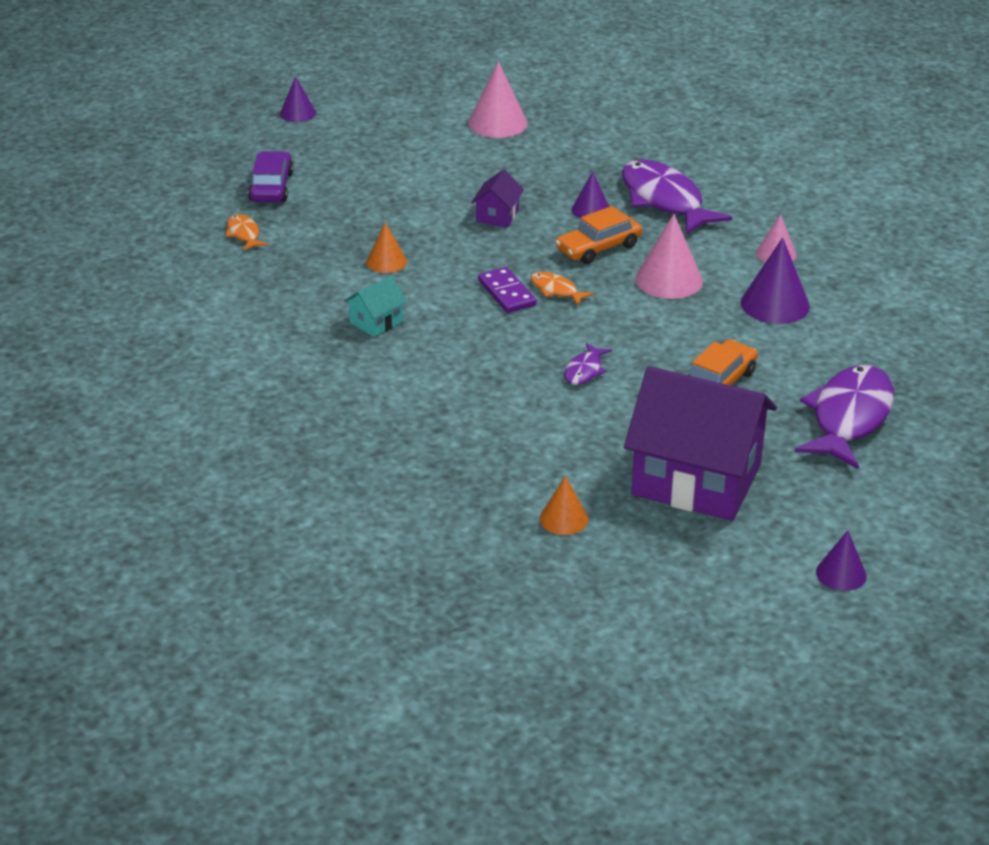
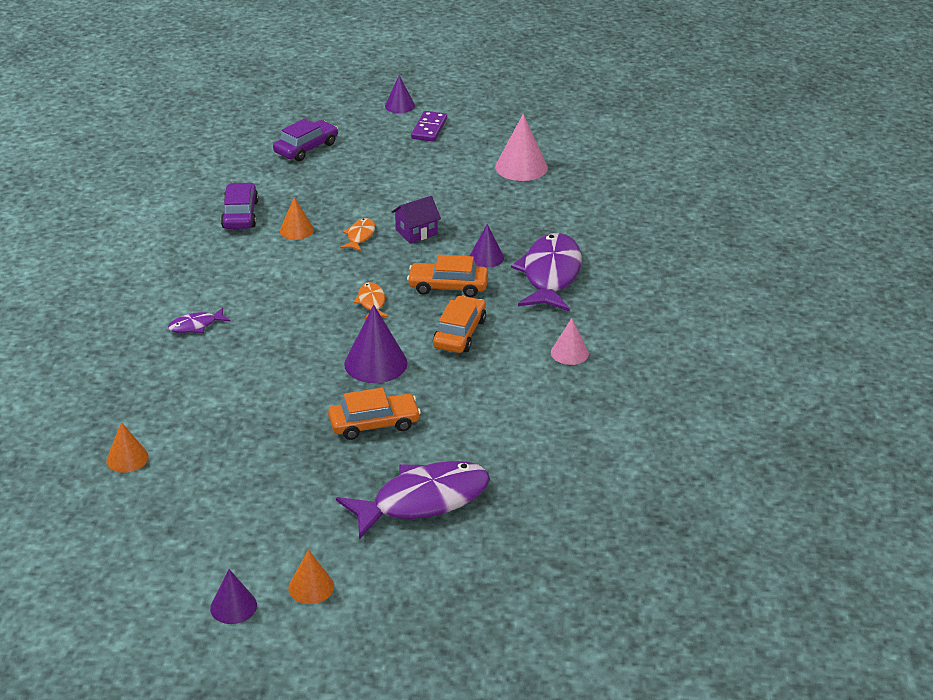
camera: 40 degrees right, 0 degrees up
(244, 234) = (242, 172): orange fish -> orange fish (360, 236)
(309, 272) = (240, 214): none -> purple car
(376, 322) = (227, 267): turquoise house -> none
(506, 293) = (336, 288): purple domino -> purple domino (429, 128)
(584, 371) = (300, 367): purple fish -> purple fish (196, 326)
(669, 280) = (459, 333): pink cone -> orange car
(696, 480) = (249, 482): purple house -> none
(775, 304) = (507, 389): purple cone -> purple cone (375, 363)
(873, 525) = (311, 587): none -> orange cone

